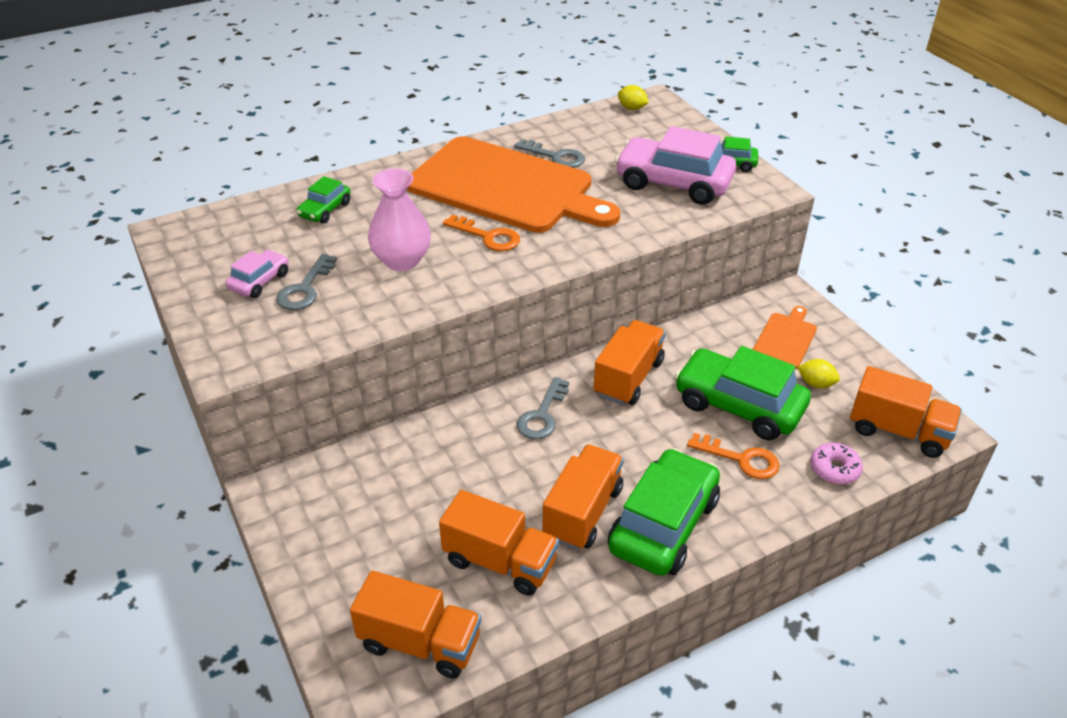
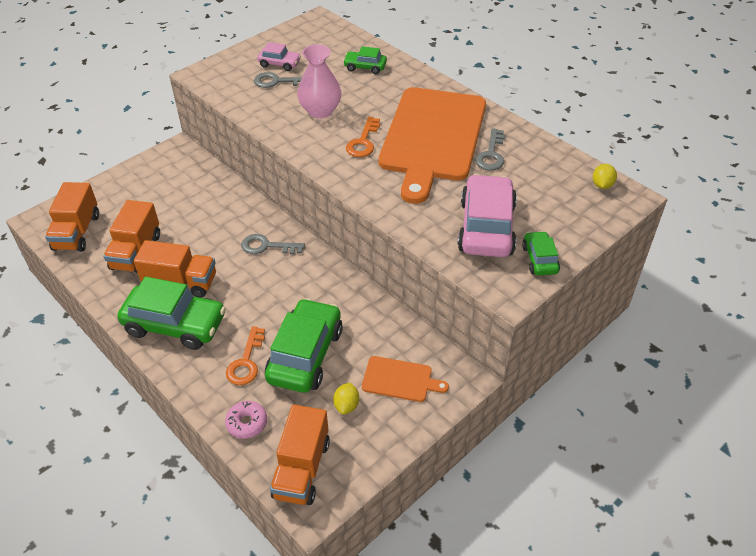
camera: 75 degrees right, 5 degrees up
(628, 378) = (318, 285): orange truck -> none

